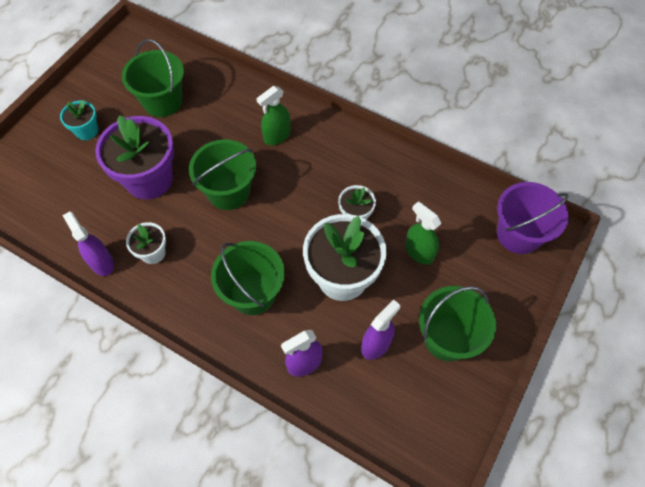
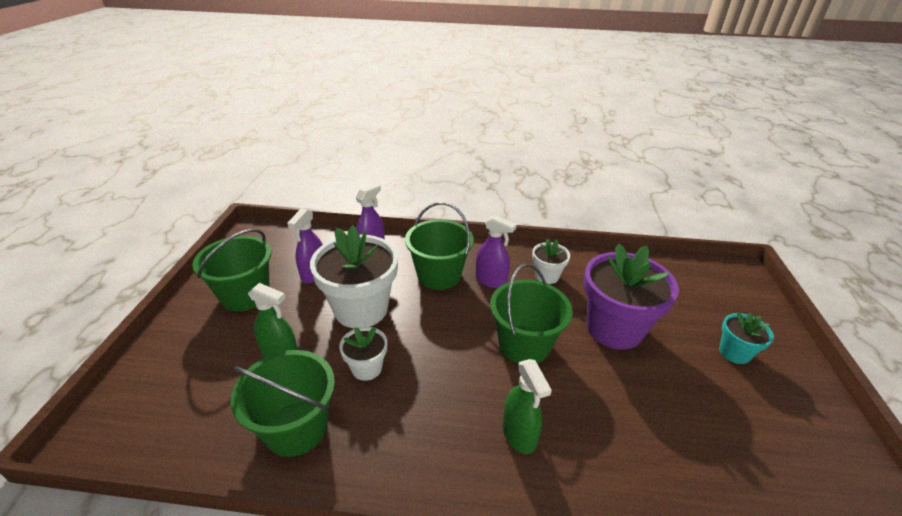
camera: 155 degrees right, 25 degrees down
(101, 262) = (580, 258): purple spray bottle -> purple spray bottle (491, 281)
(162, 101) = (706, 425): green bucket -> green bucket (296, 428)
(277, 136) = (519, 434): green spray bottle -> green spray bottle turned 135 degrees clockwise
(518, 234) = (141, 417): purple bucket -> none

